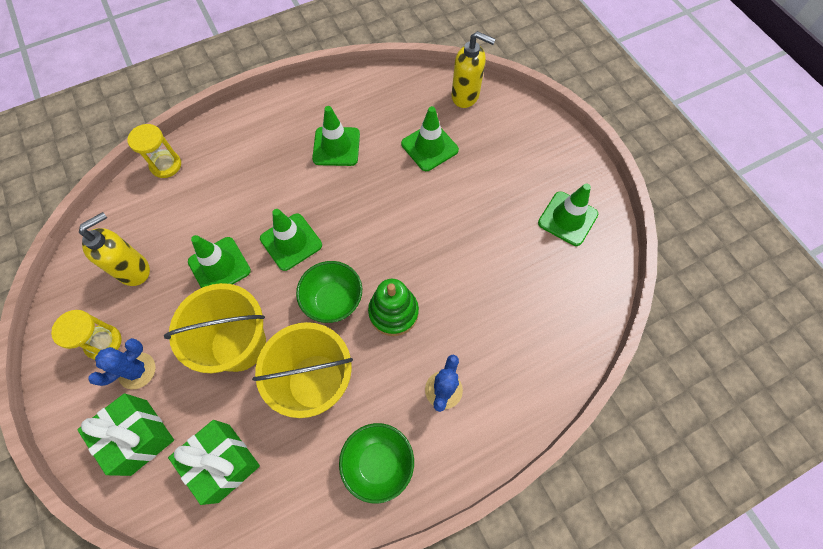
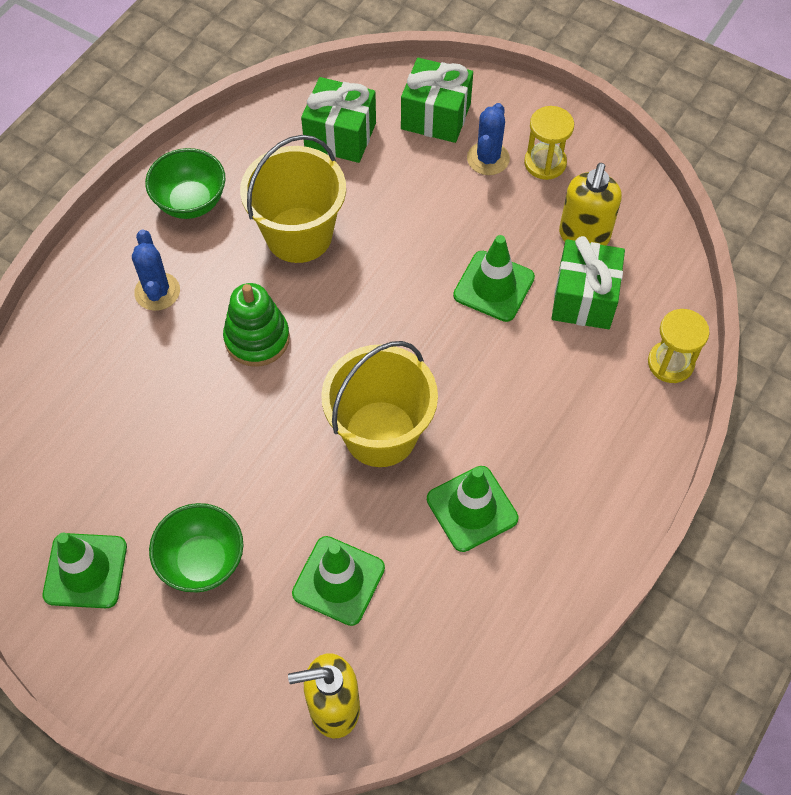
camera: 150 degrees right, 5 degrees down
(174, 228) = (584, 298): none -> green gift
(238, 344) = (406, 227): yellow bucket -> yellow bucket (380, 434)
(291, 242) = (433, 353): green traffic cone -> none
(333, 301) = (334, 316): green bowl -> green bowl (202, 561)

